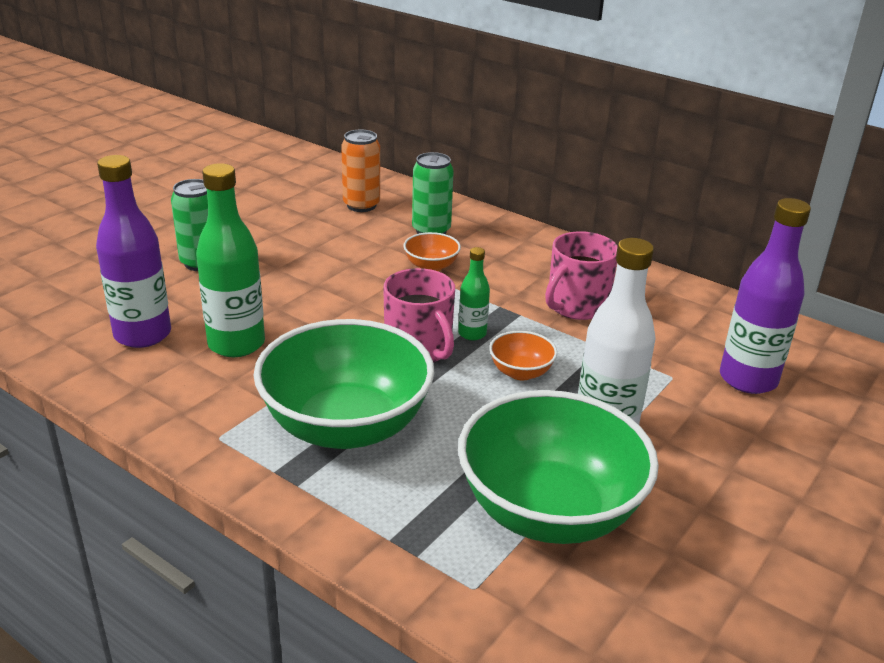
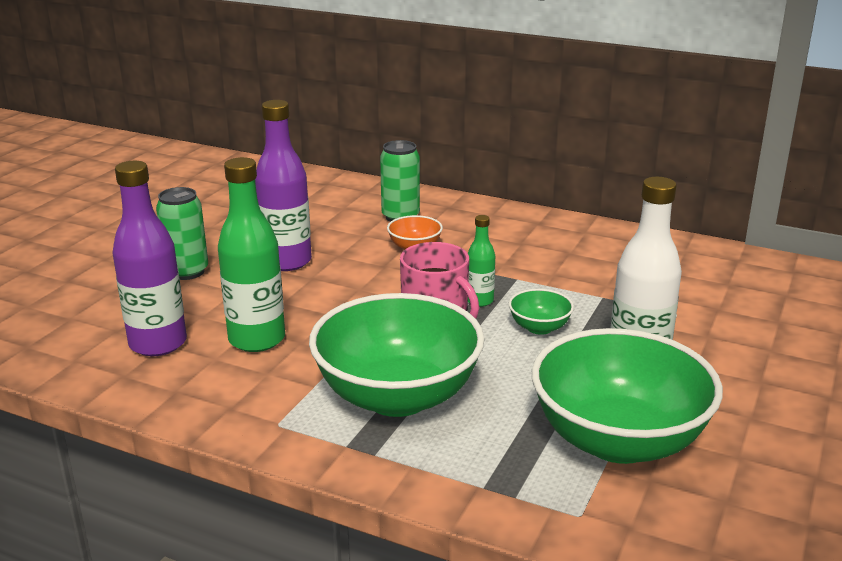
camera: 10 degrees left, 5 degrees down
(361, 205) = (323, 202): orange can -> none
(521, 372) = (539, 327): orange bowl -> green bowl
(576, 306) = (564, 265): pink mug -> none
(748, 379) = (742, 306): purple bottle -> purple bottle (287, 261)

